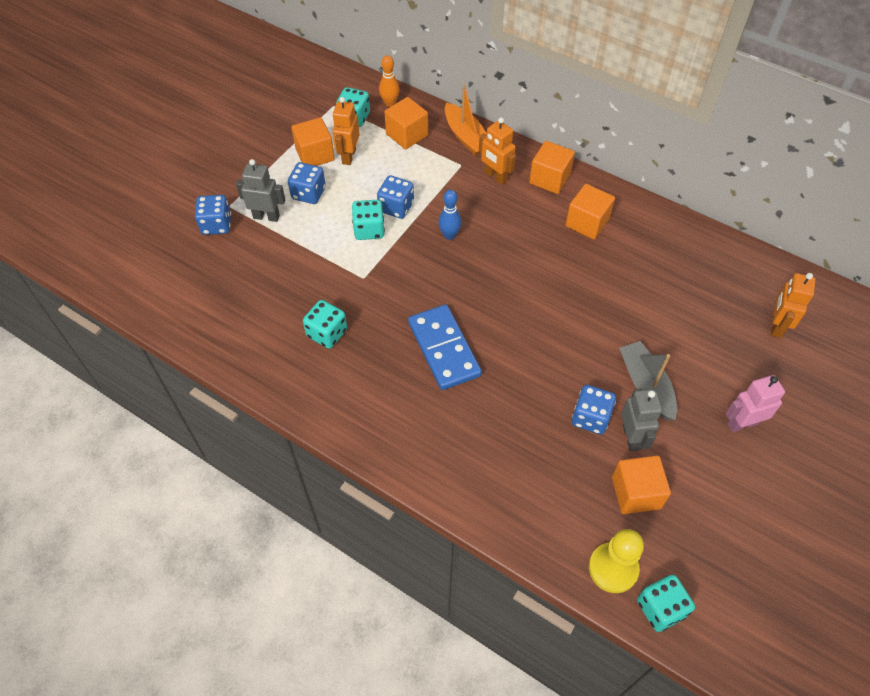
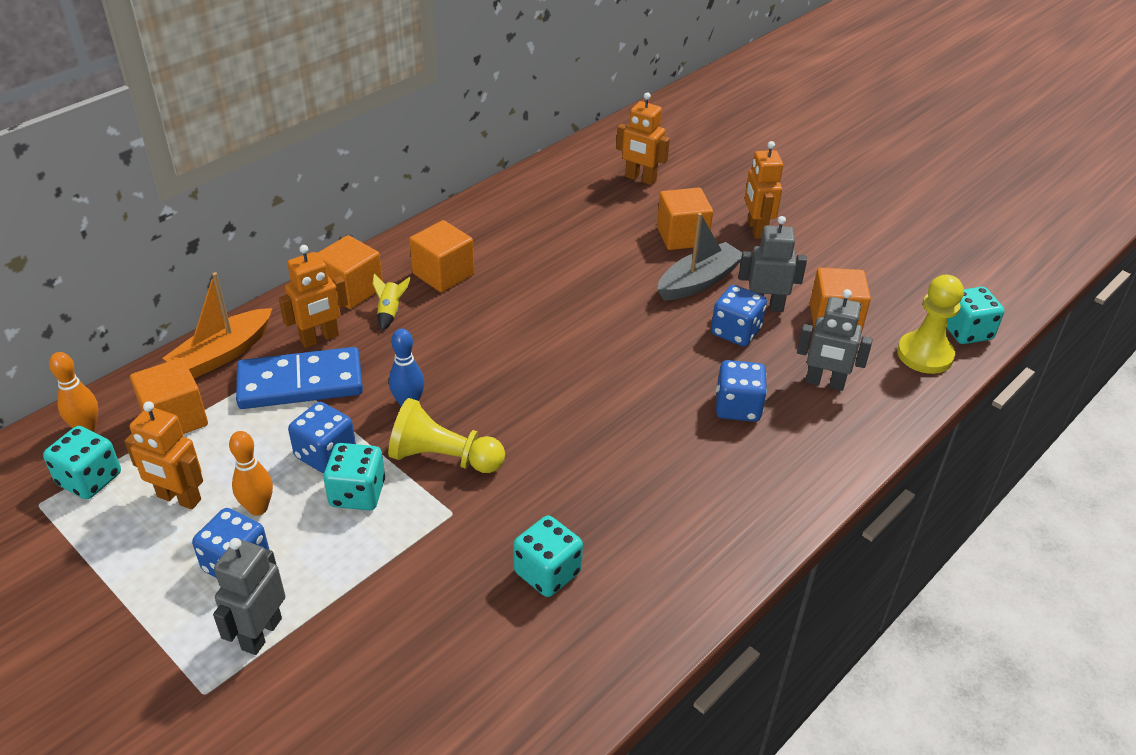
camera: 80 degrees left, 15 degrees down
(216, 225) = (243, 719): blue dice -> blue dice (737, 407)
(315, 155) = (147, 545): orange cube -> orange cube (682, 236)
(349, 190) = (258, 508): none -> orange bowling pin
(407, 263) = (443, 458): none -> yellow pawn
(443, 349) = (609, 443): blue domino -> blue domino (300, 383)
(466, 137) = (222, 354): orange boat -> orange boat turned 150 degrees clockwise
(534, 204) = (390, 312): none -> yellow rocket
(549, 486) = (824, 383): none -> grey robot
(646, 385) = (699, 281): grey boat -> grey boat turned 150 degrees clockwise
(742, 423) = (756, 229): pink robot -> orange robot

